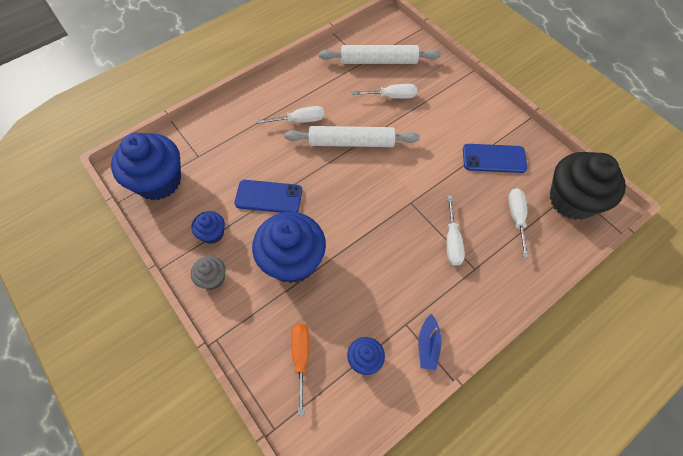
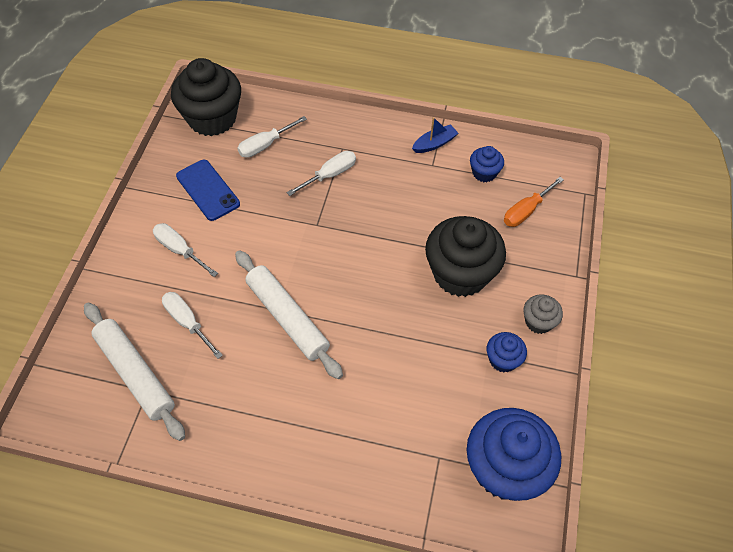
camera: 130 degrees left, 5 degrees down
(268, 197) = (420, 343): blue phone -> none
(292, 260) = (460, 273): blue cupcake -> black cupcake
(300, 120) = (299, 390): white screwdriver -> white screwdriver (180, 250)

